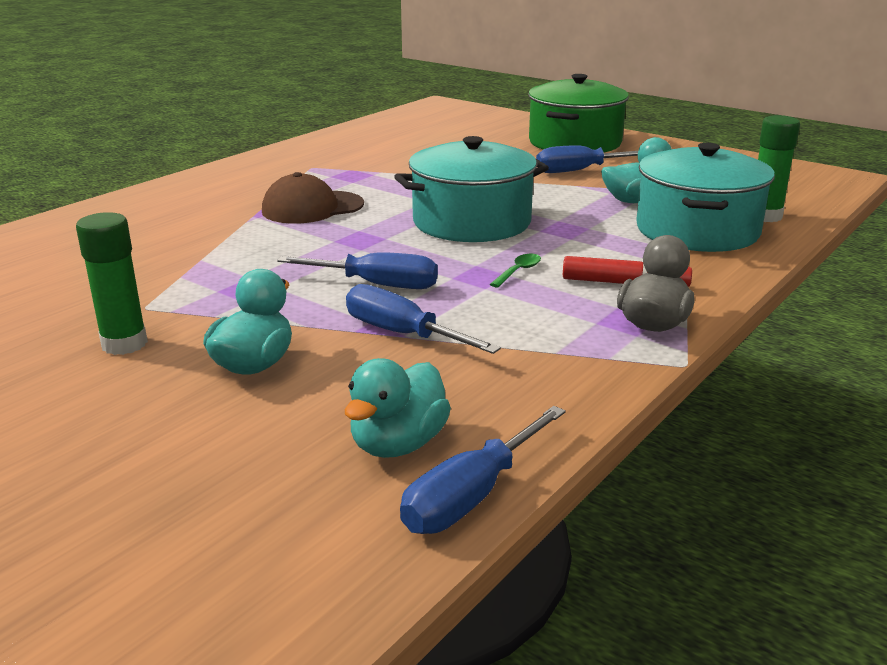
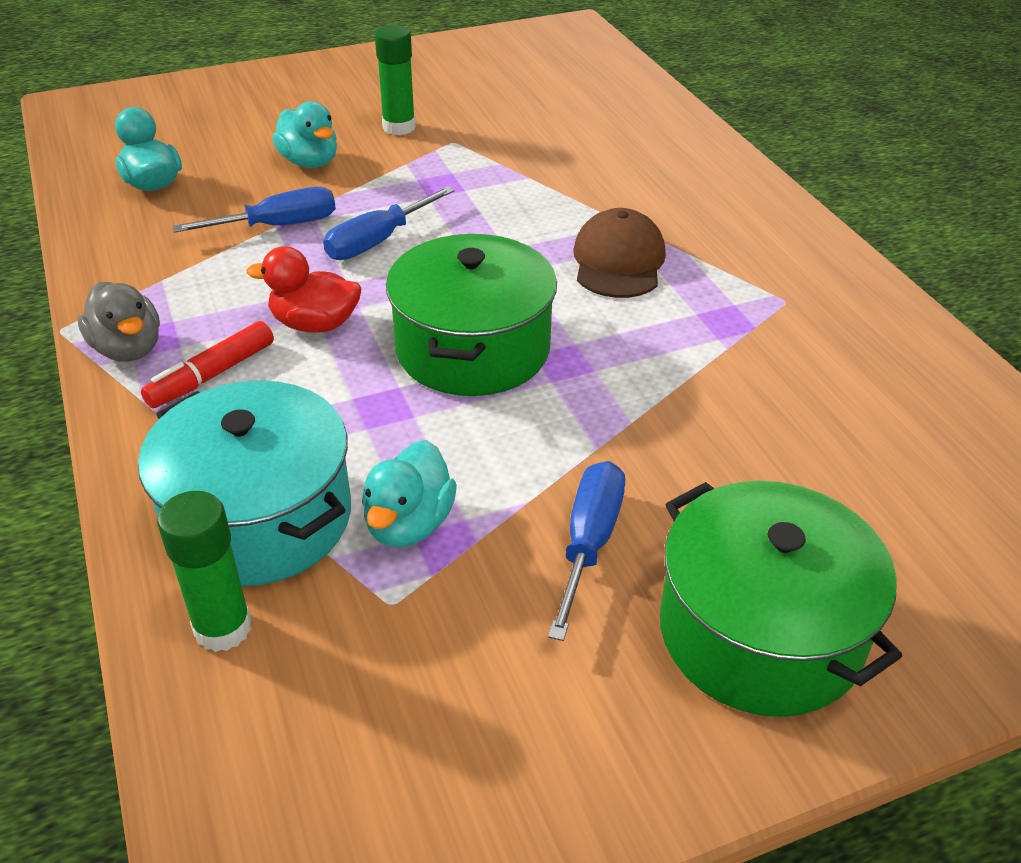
camera: 120 degrees right, 15 degrees up
(471, 222) = (473, 349): turquoise pot -> green pot
(472, 496) = (77, 190): blue screwdriver -> none
(518, 271) = (315, 324): green spoon -> red duck

